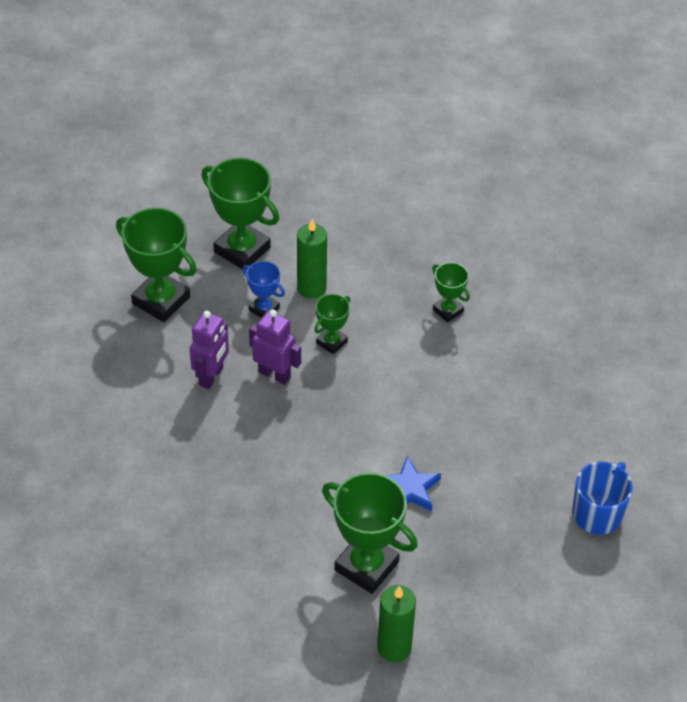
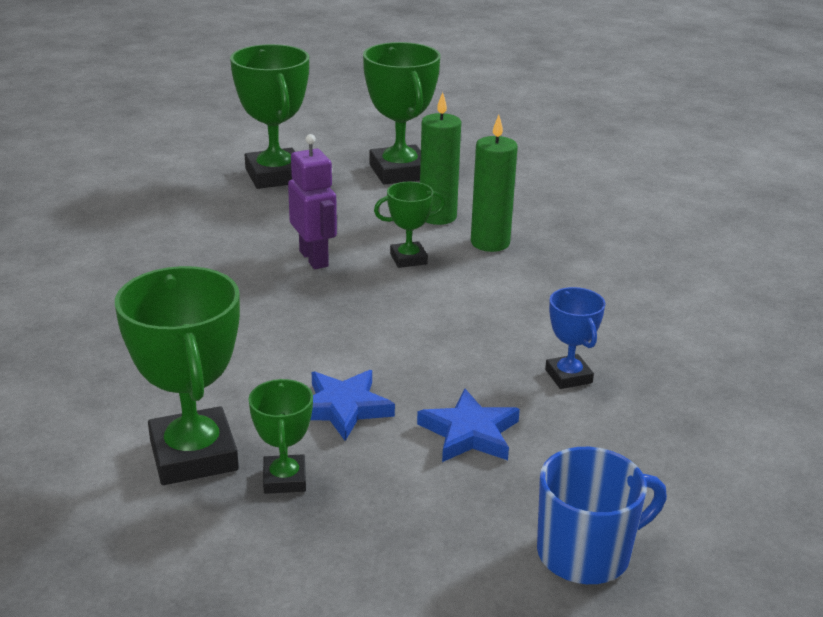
camera: 35 degrees right, 20 degrees down
(211, 376) = (248, 237): purple robot -> none
(264, 309) = (367, 213): blue trophy -> blue trophy (568, 376)
(394, 647) = (111, 557): green candle -> green candle (490, 243)
(448, 310) = (577, 283): green trophy -> green trophy (285, 479)
(487, 468) = (470, 433): none -> blue star

